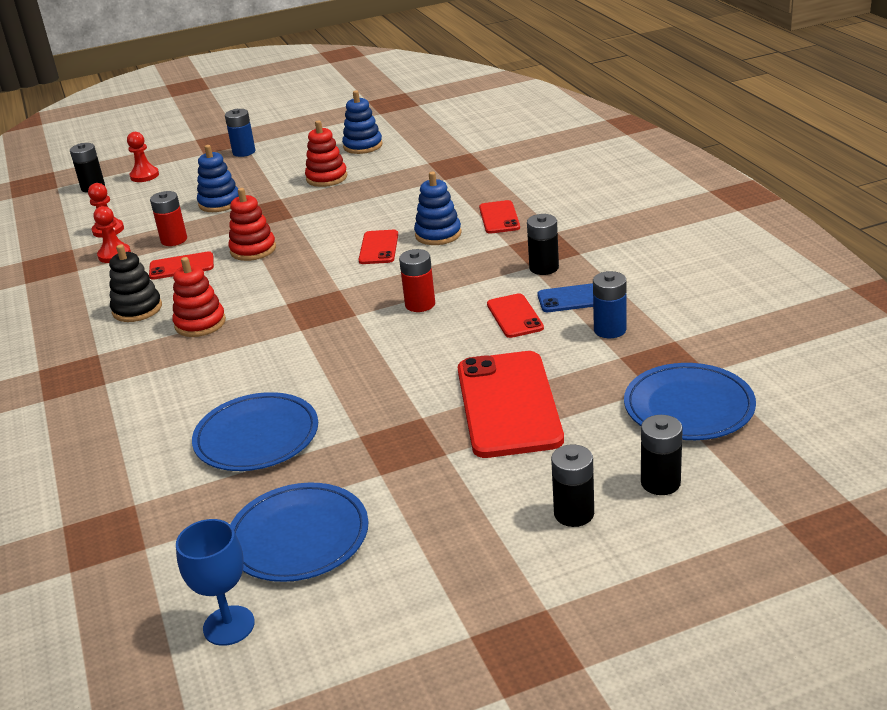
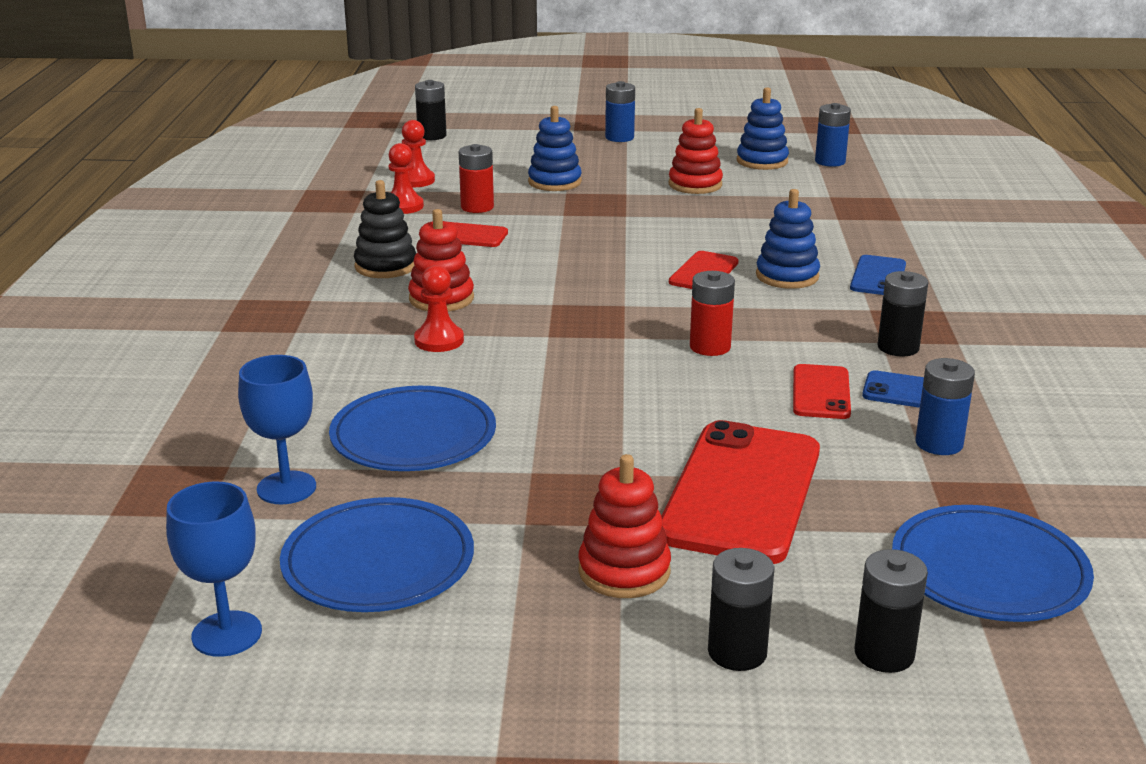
camera: 20 degrees right, 5 degrees down
(144, 176) = (494, 137): red pawn -> red pawn (439, 340)
(191, 506) = (286, 488): none -> blue goblet
(253, 250) = (556, 238): red stacking toy -> red stacking toy (624, 571)
(411, 134) = (830, 161): none -> blue battery
(499, 217) = (878, 276): red phone -> blue phone

